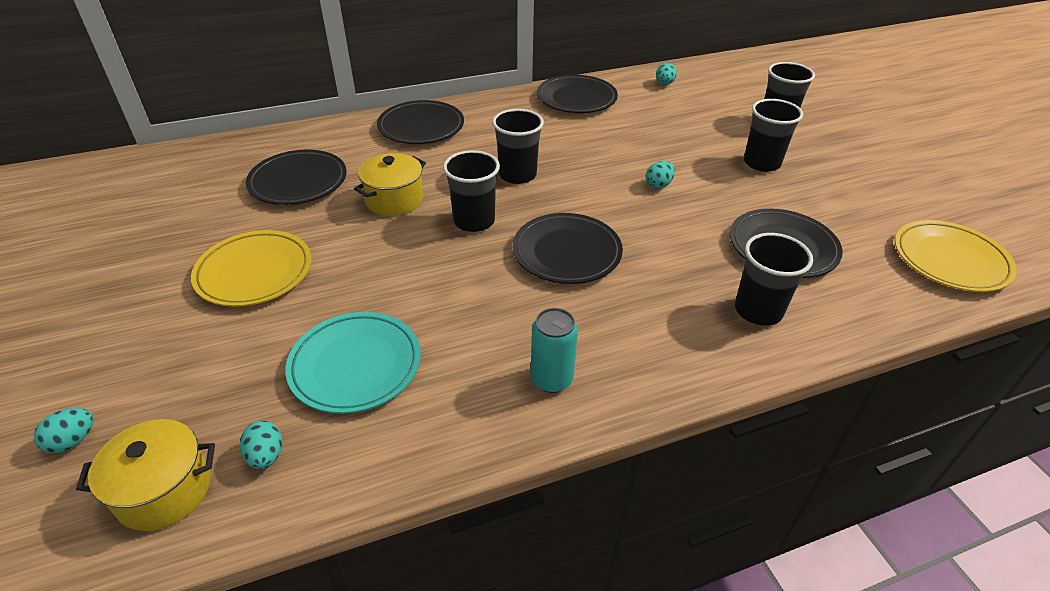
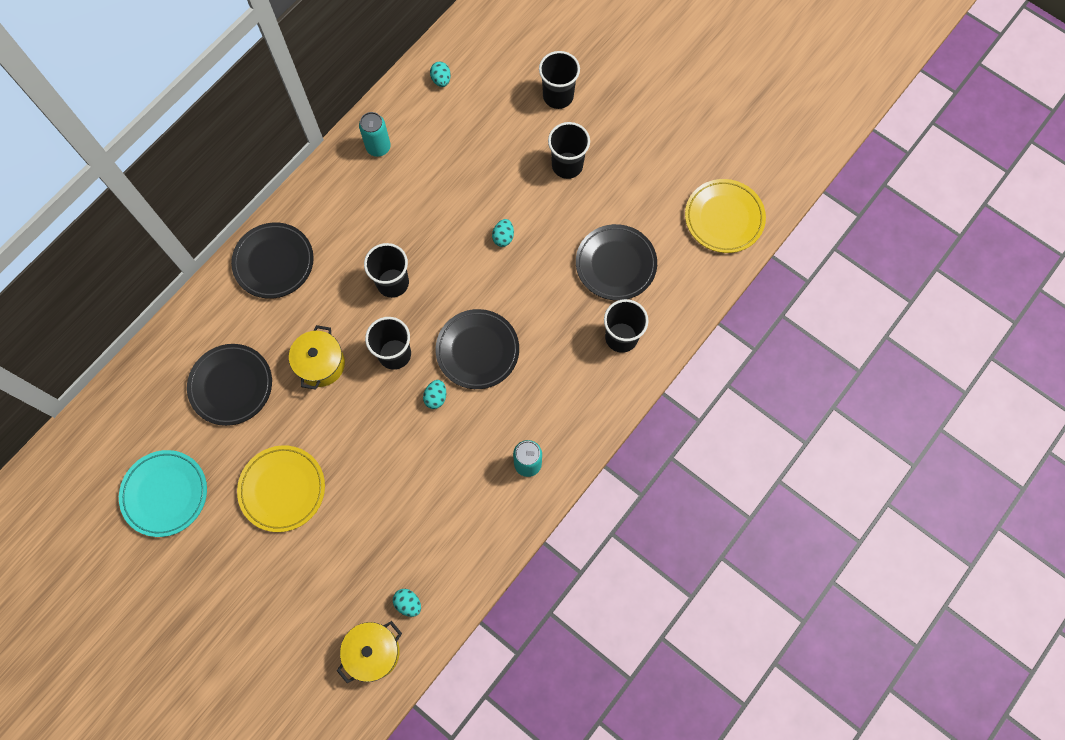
camera: 30 degrees left, 30 degrees up
(73, 441) = (295, 659): turquoise egg -> turquoise egg (436, 397)
(355, 366) = (409, 521): turquoise plate -> turquoise plate (165, 494)
(576, 99) = (378, 147): black plate -> turquoise can

